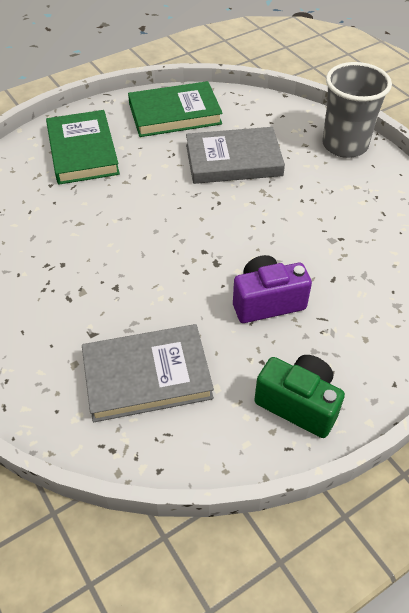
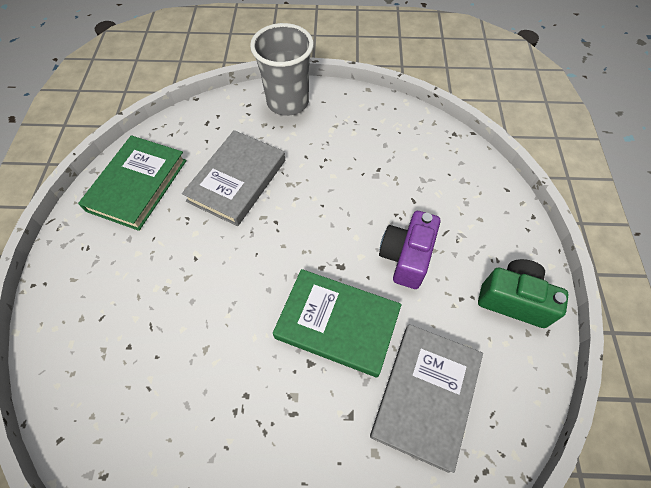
camera: 55 degrees left, 10 degrees up
(83, 151) = (110, 289): green book -> green book (337, 323)
(298, 404) = (513, 300): green camera -> green camera turned 45 degrees clockwise

